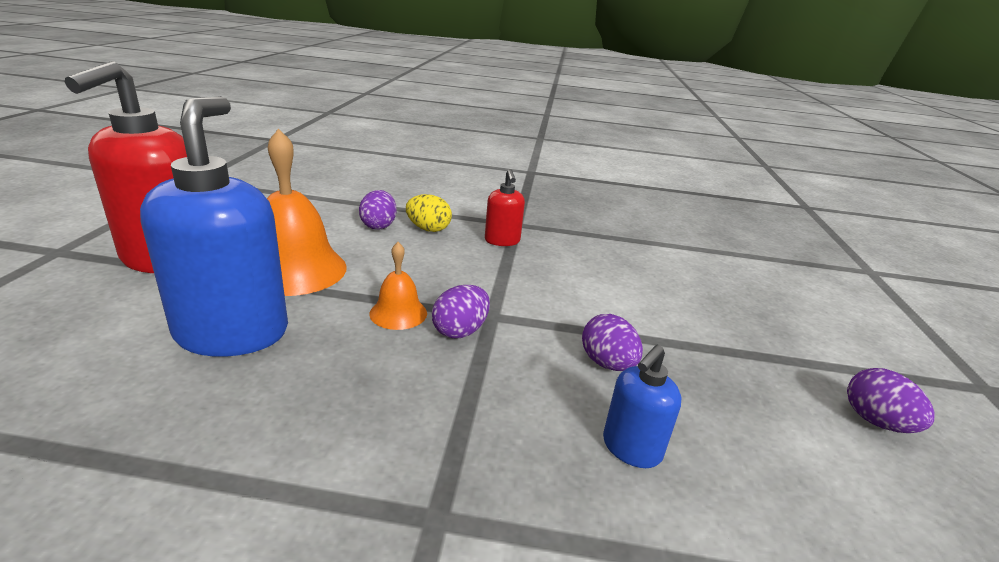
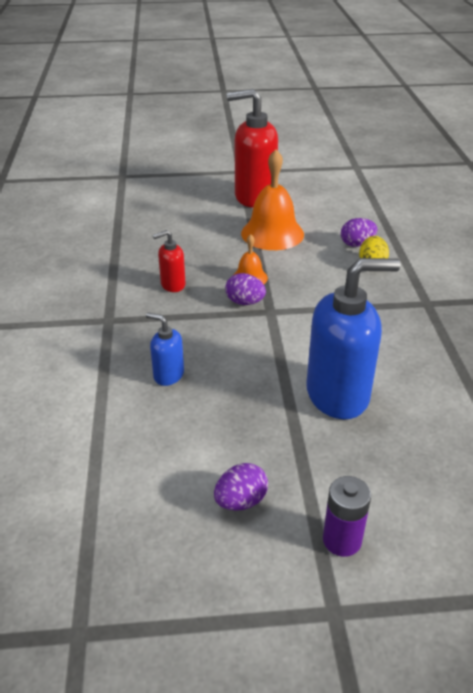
camera: 80 degrees right, 10 degrees up
(233, 332) = (202, 237): blue soap dispenser -> blue soap dispenser (338, 395)
(502, 241) = (384, 300): red soap dispenser -> red soap dispenser (172, 285)
(607, 363) = (243, 364): purple egg -> none
(890, 361) = (342, 540): none -> purple battery

